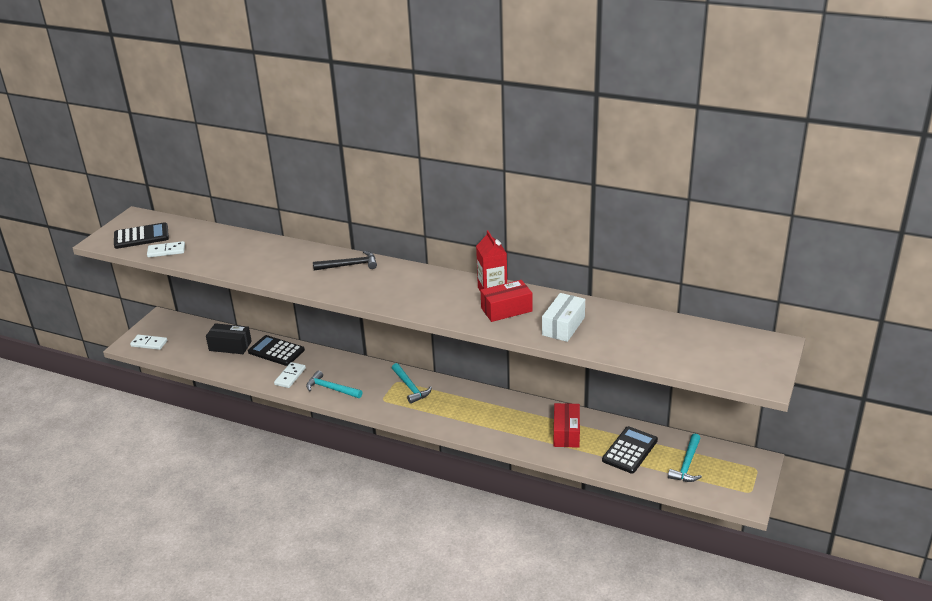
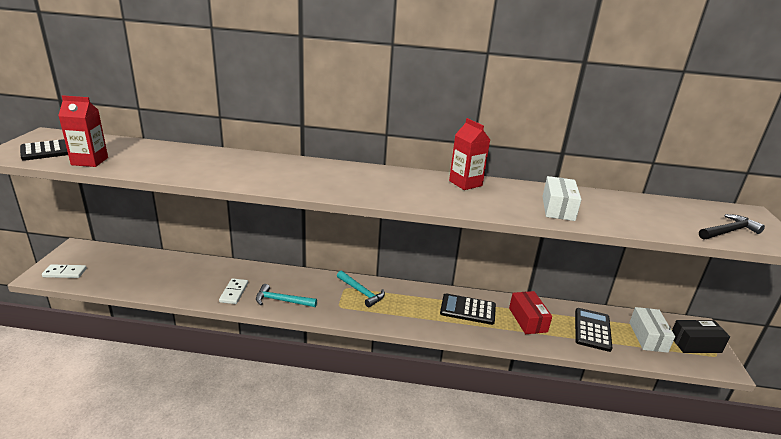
camera: 20 degrees left, 5 degrees down
(166, 251) = (90, 161): white domino -> red carton
(230, 346) = (160, 268): black box -> black box (695, 344)
(276, 351) = (212, 270): black calculator -> black calculator (468, 309)
(349, 265) = (307, 168): black hammer -> black hammer (729, 231)
(506, 309) = (492, 197): red box -> none
(687, 464) = (648, 337): turquoise hammer -> white box

